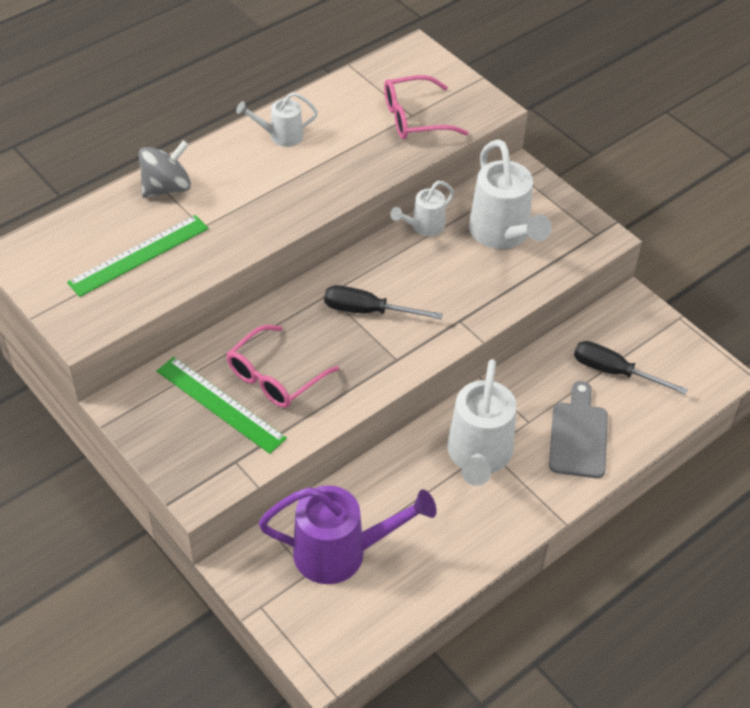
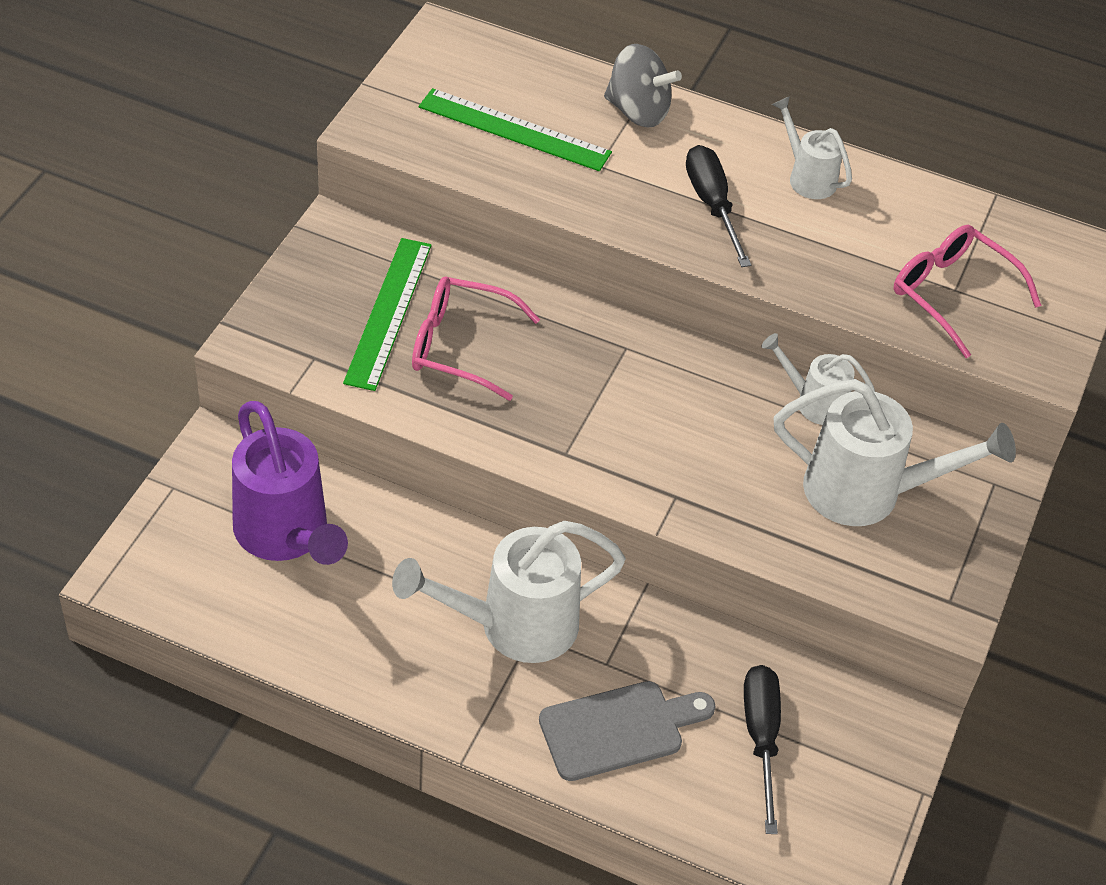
camera: 60 degrees right, 0 degrees up
(368, 311) = (625, 396): black screwdriver -> black screwdriver (712, 205)
(502, 234) = (867, 492): white watering can -> white watering can turned 120 degrees counterclockwise

